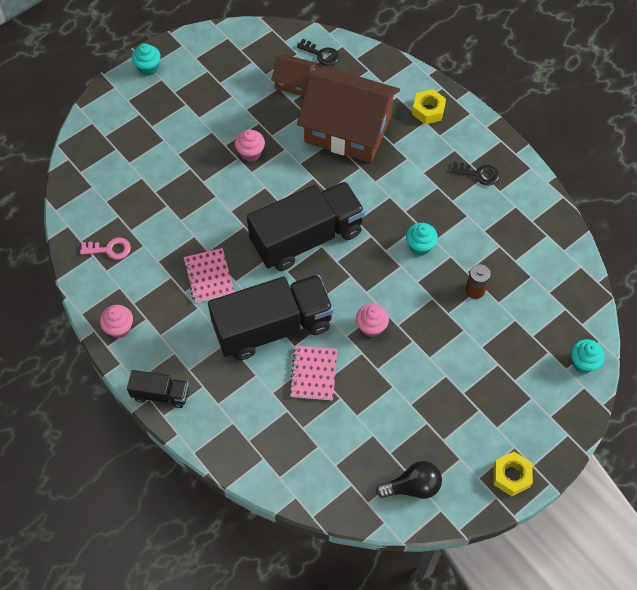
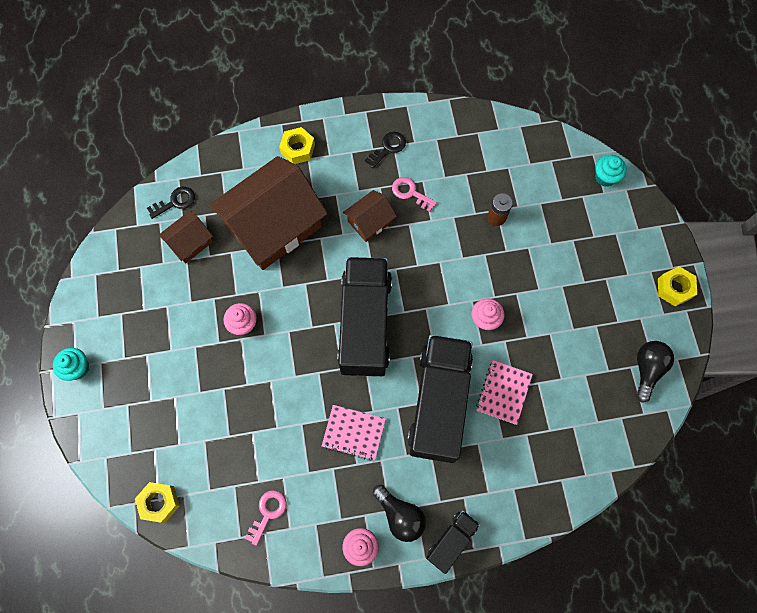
camera: 60 degrees left, 10 degrees up
(78, 174) = (159, 502): none -> yellow nut
(160, 344) = (400, 515): none -> black light bulb
(314, 374) = (503, 392): pink notebook -> pink notebook turned 75 degrees clockwise
(400, 195) = (370, 221): none -> brown house
(420, 246) = (430, 235): turquoise cupcake -> none
(449, 212) = (410, 193): none -> pink key

